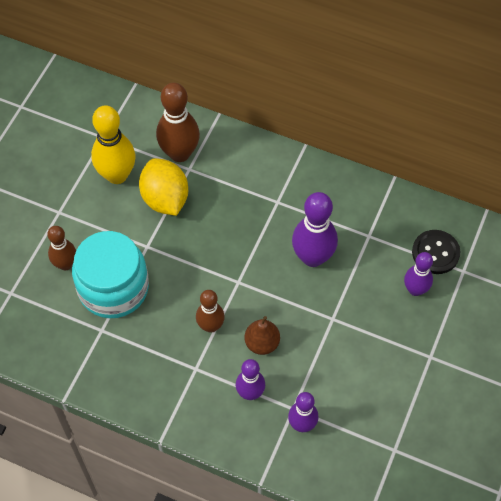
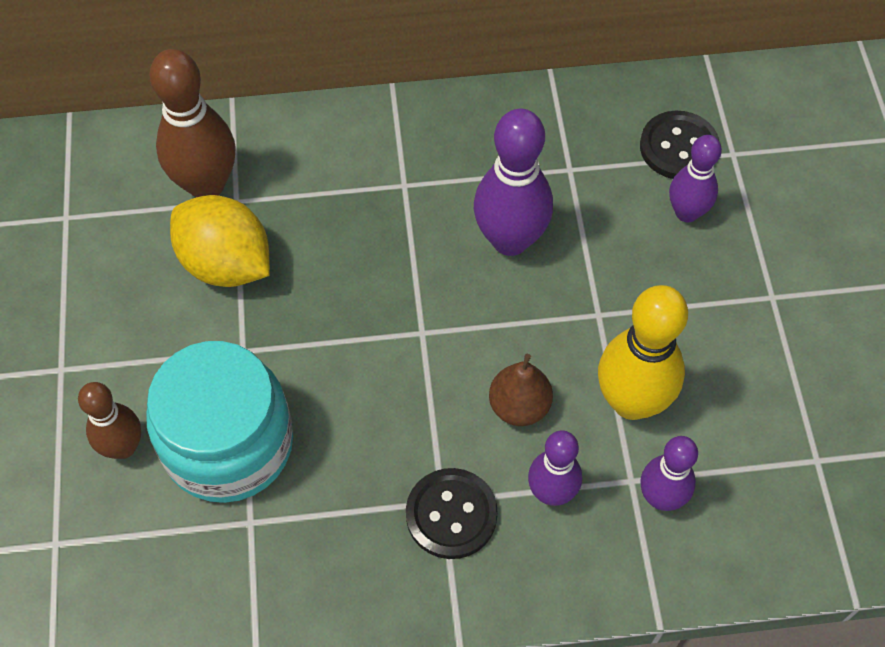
camera: 30 degrees left, 0 degrees up
(117, 175) = (124, 264): yellow bowling pin -> yellow bowling pin (631, 401)
(195, 377) = (451, 514): none -> black button
(210, 326) = (423, 422): brown bowling pin -> none

